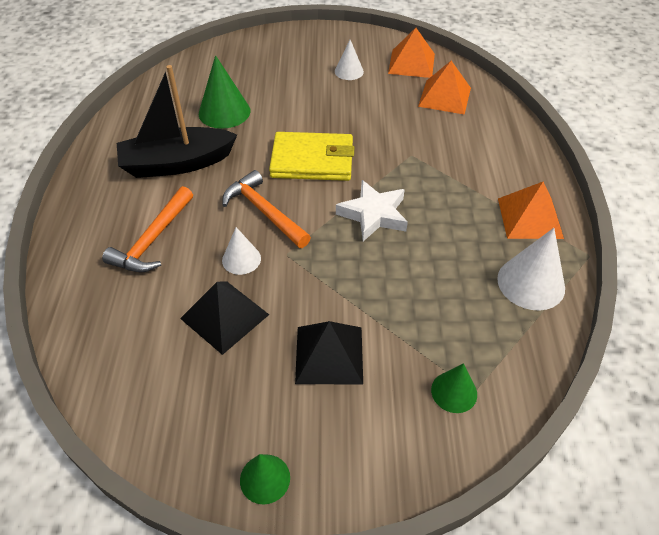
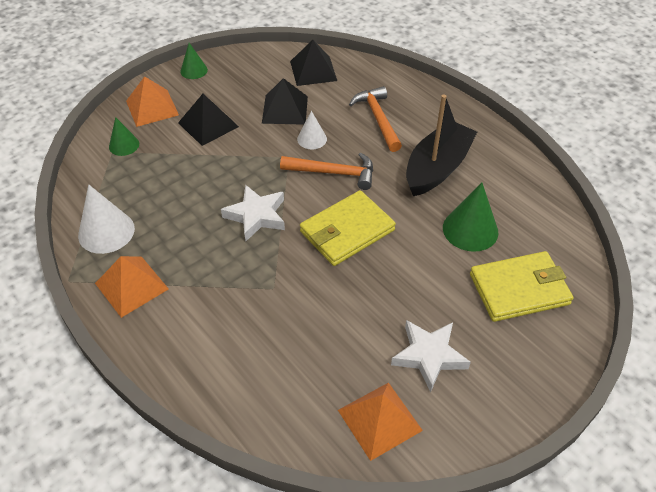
camera: 140 degrees right, 0 degrees up
(125, 355) = (313, 70): none -> black pyramid
(248, 69) = (519, 289): none -> yellow wallet
(349, 71) = (429, 356): white cone -> white star
(445, 97) = (300, 387): orange pyramid -> orange pyramid (152, 108)

